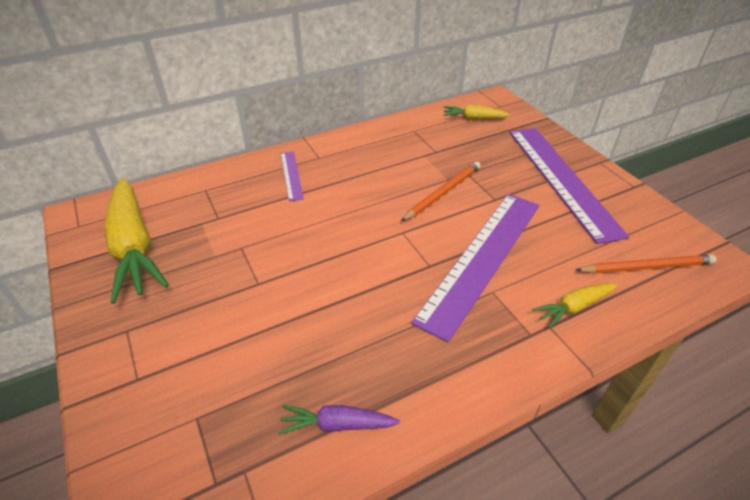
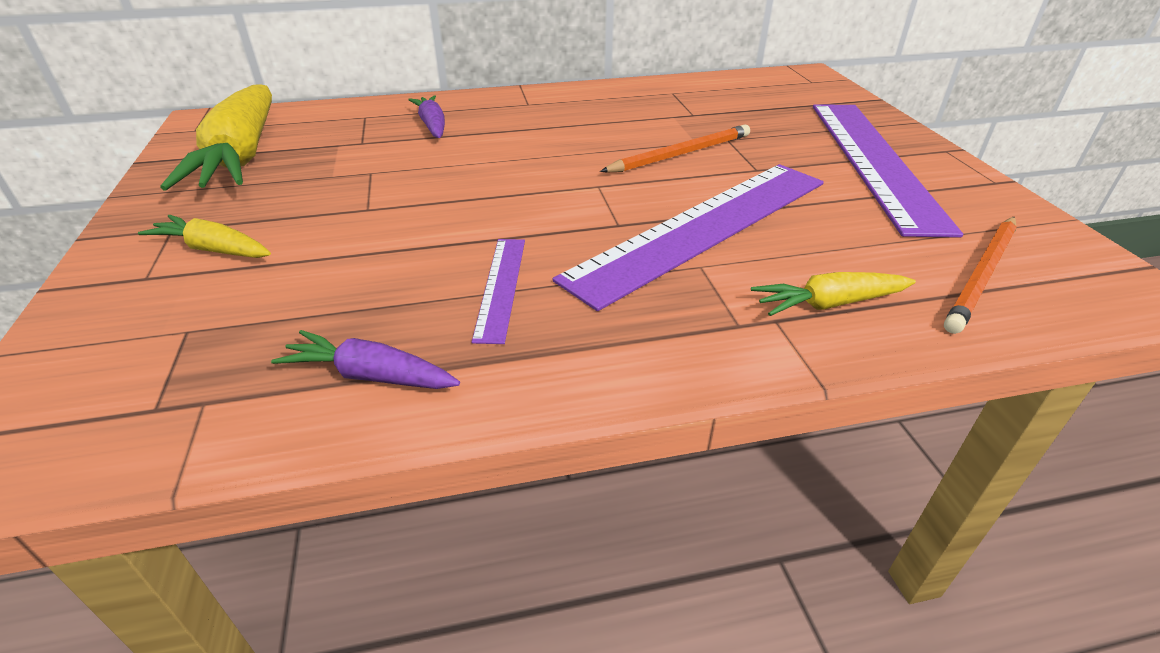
camera: 15 degrees right, 5 degrees down
(261, 191) = (432, 125): none -> purple carrot
(291, 175) = (481, 115): purple ruler -> purple ruler (501, 287)
(474, 118) = (766, 89): yellow carrot -> yellow carrot (214, 249)
(646, 267) = (982, 275): orange pencil -> orange pencil turned 120 degrees clockwise

